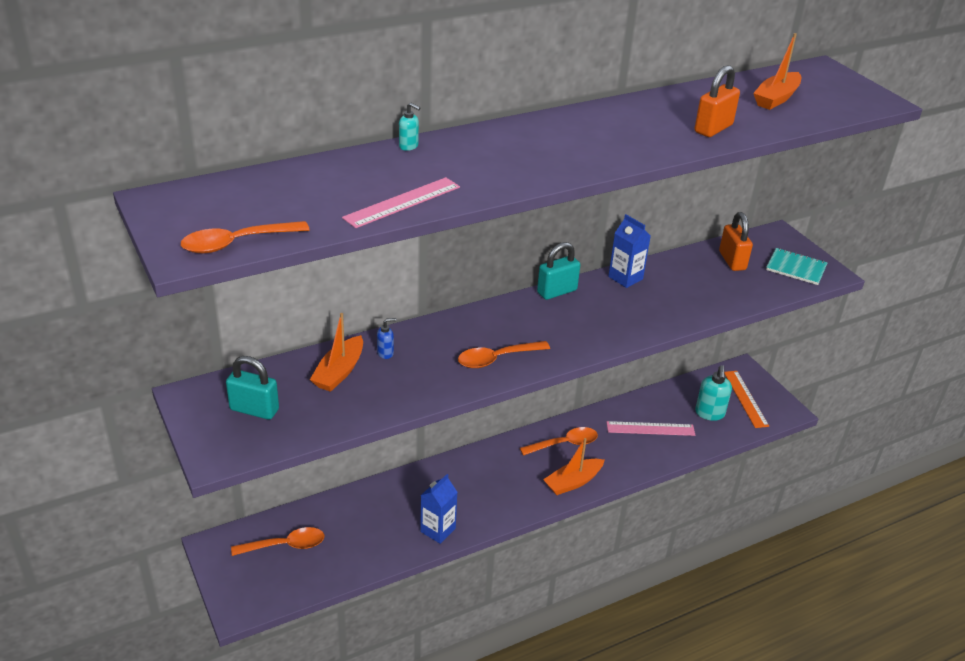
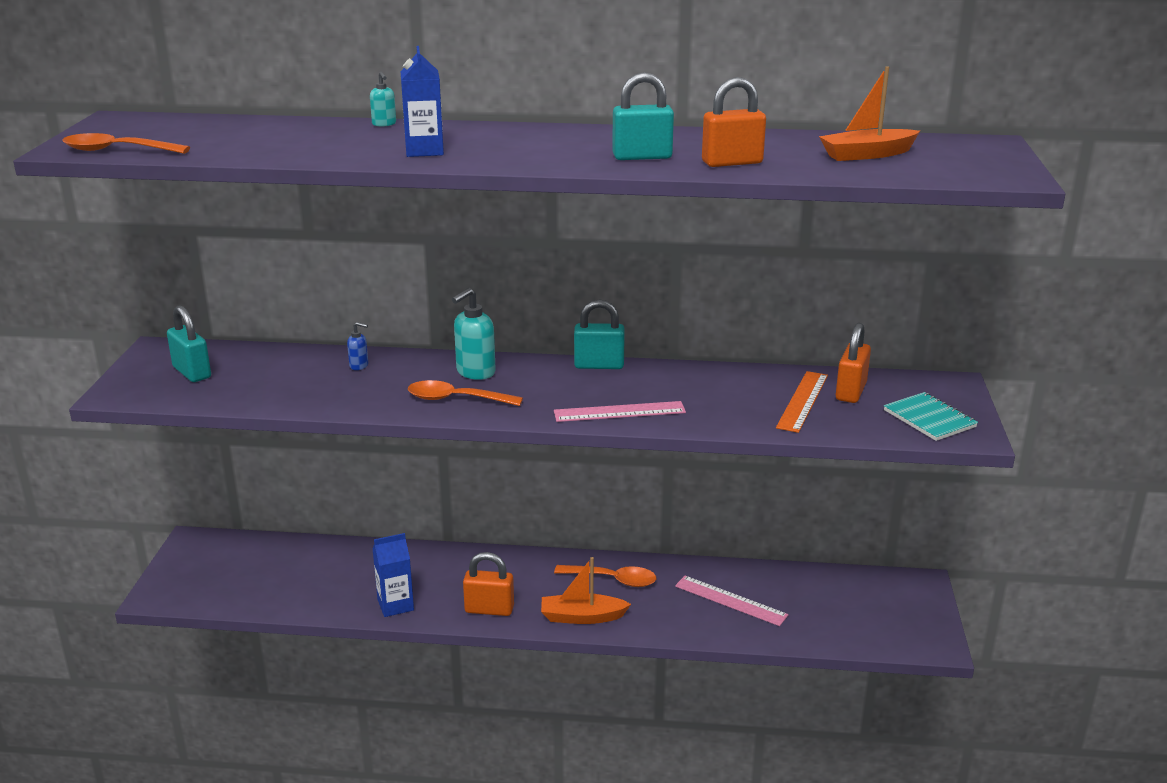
camera: 35 degrees right, 10 degrees down
(285, 545) = (248, 563): orange spoon -> none
(339, 372) = (299, 367): orange boat -> none
(402, 202) = (299, 153): pink ruler -> pink ruler (619, 412)
(507, 504) = (489, 609): none -> orange padlock
(625, 278) = (694, 374): blue carton -> blue carton (424, 151)
(650, 137) = (642, 157): none -> turquoise padlock
(709, 413) = (824, 612): turquoise soap dispenser -> turquoise soap dispenser (475, 372)
(745, 398) = (890, 613): orange ruler -> orange ruler (802, 401)

